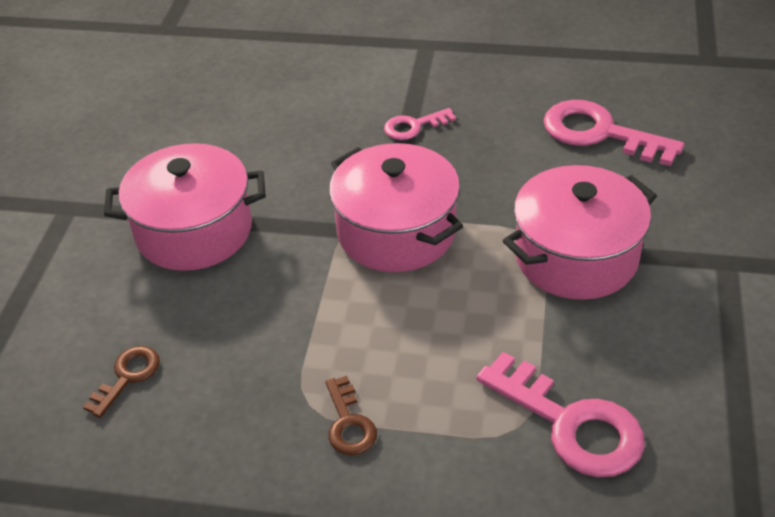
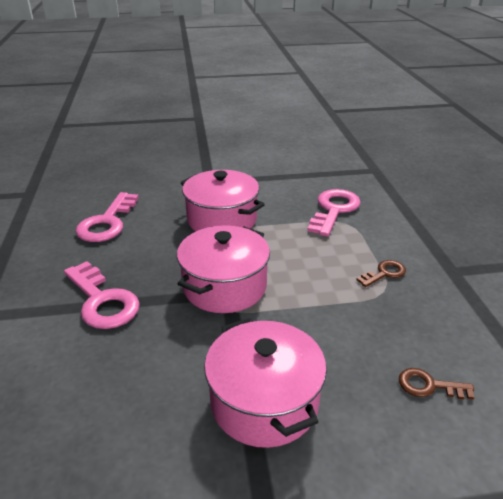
camera: 110 degrees left, 10 degrees down
(413, 126) = (102, 301): pink key -> pink key, size x1.87

